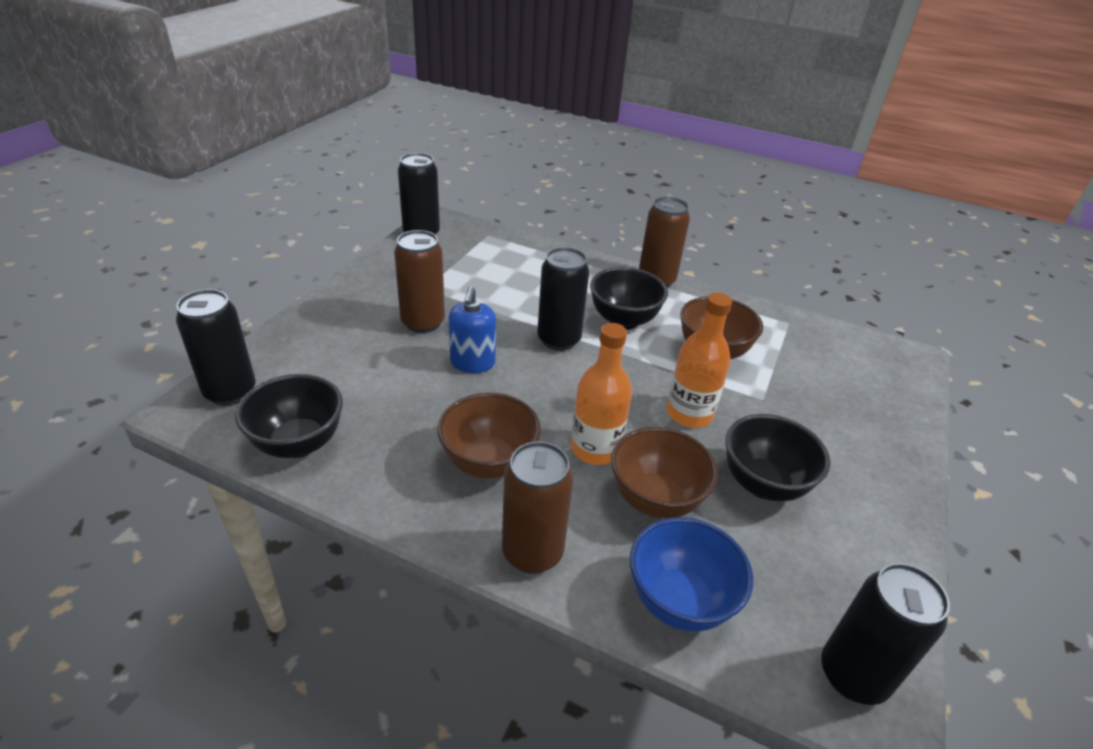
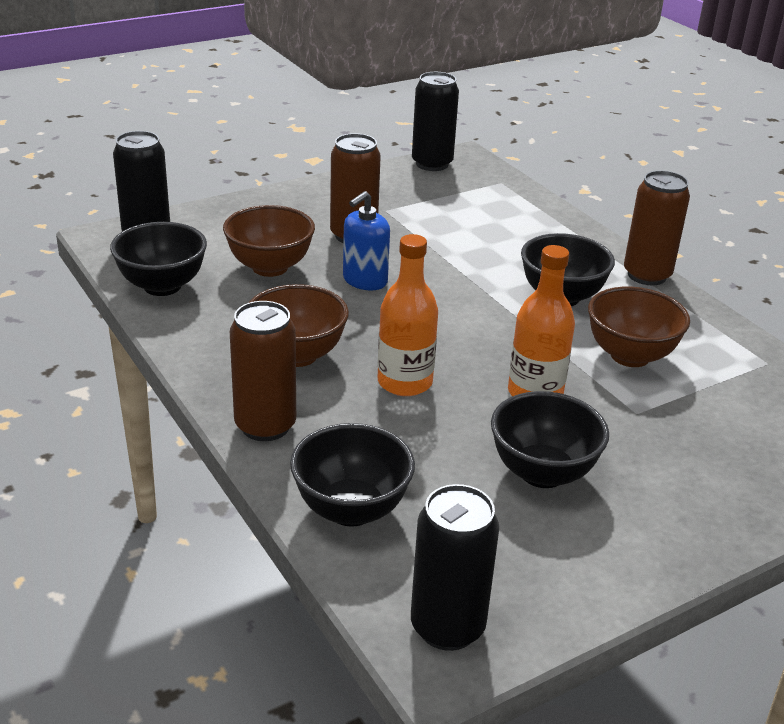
camera: 35 degrees right, 5 degrees down
(559, 340) = (470, 290): black can -> none
(655, 500) = (416, 438): brown bowl -> brown bowl (270, 267)
(679, 601) = (351, 509): blue bowl -> black bowl

